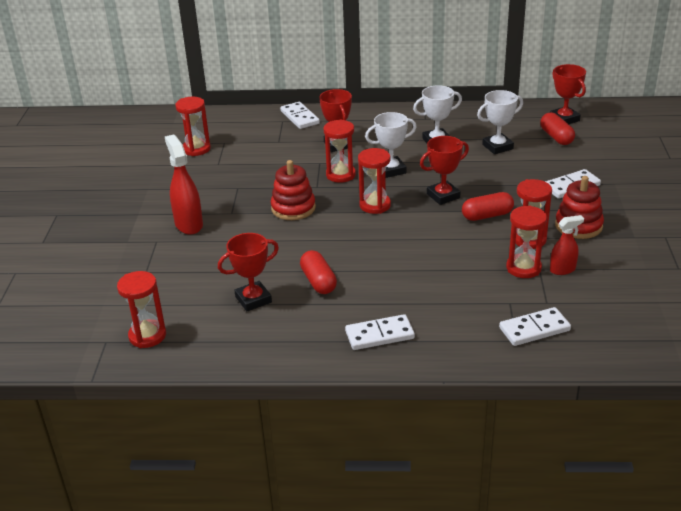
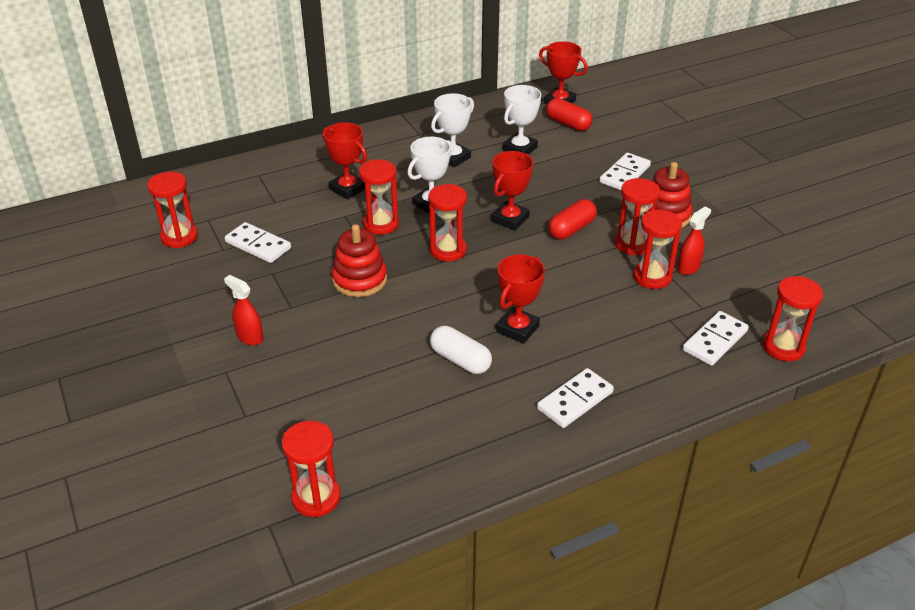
camera: 30 degrees left, 5 degrees up
(189, 224) = (249, 337): red spray bottle -> red spray bottle, size x0.60
(253, 299) = (405, 406): red trophy -> red trophy (517, 329)
(299, 117) = (276, 166): white domino -> white domino (258, 245)
(318, 281) = (460, 360): red capsule -> white capsule
(592, 352) = (783, 347): none -> red hourglass

